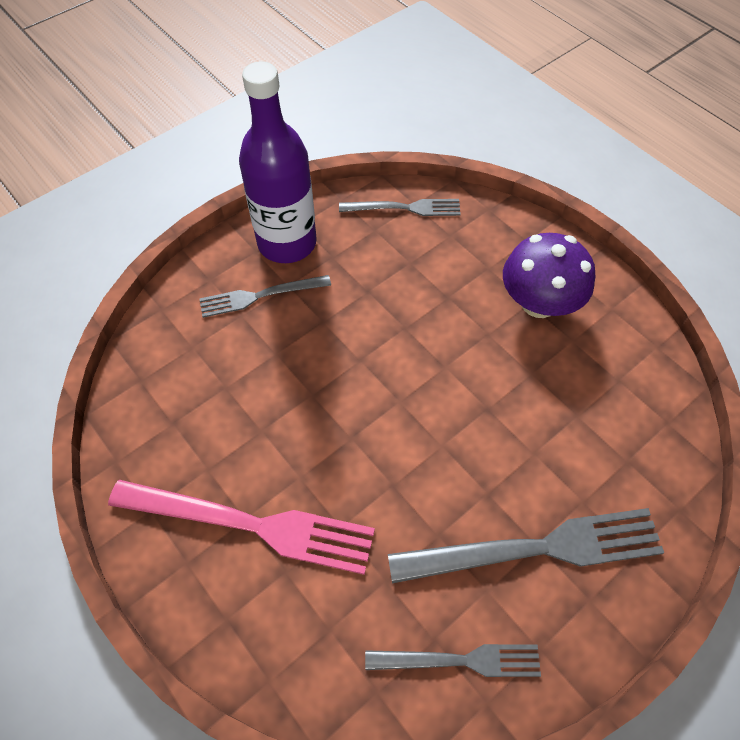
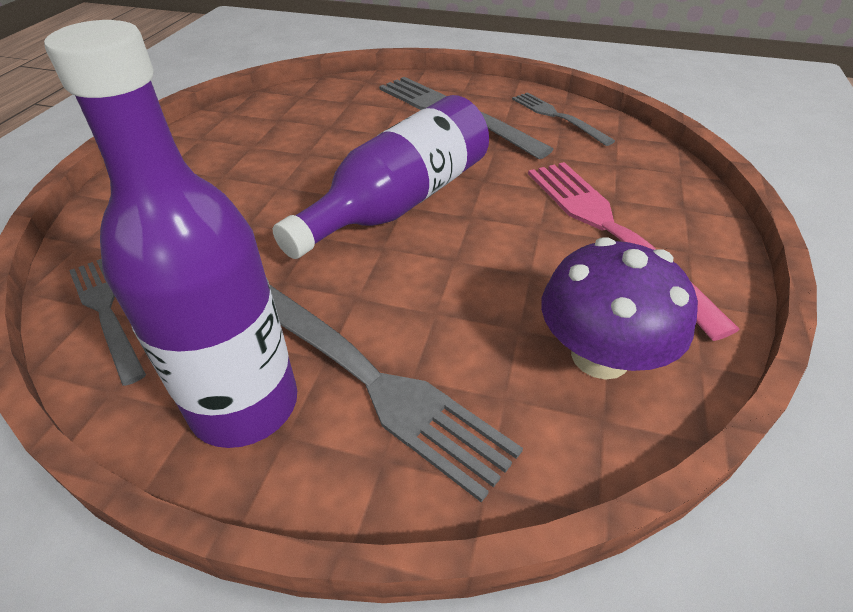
camera: 125 degrees left, 15 degrees down
(260, 296) = (365, 376): grey fork -> grey fork, size x1.70
(406, 401) = (399, 202): none -> purple bottle
(538, 303) = (218, 172): purple mushroom -> purple mushroom (600, 356)

